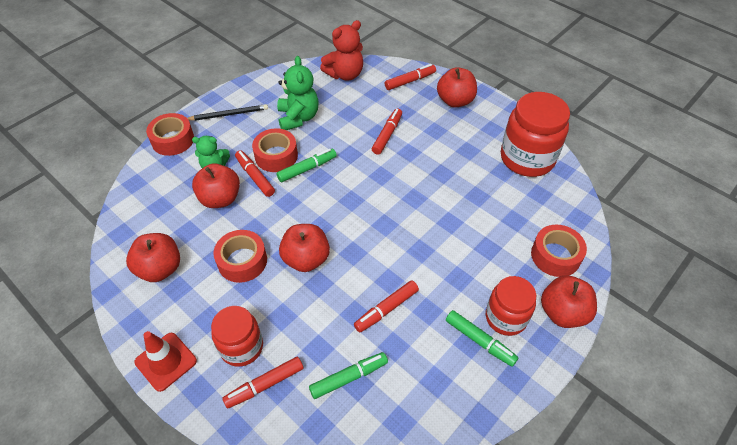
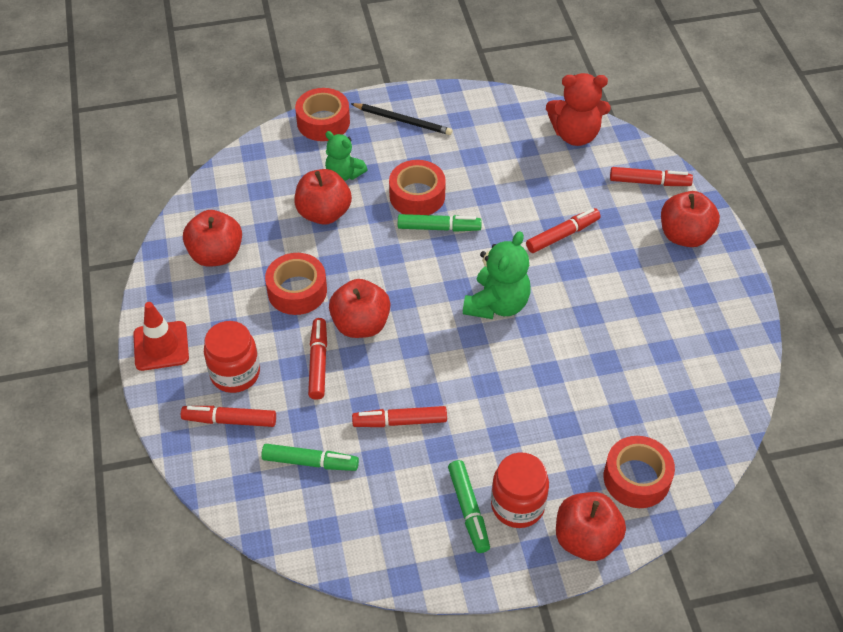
camera: 35 degrees right, 0 degrees up
(255, 177) = (376, 208): red marker -> red marker (318, 363)
(298, 118) = (476, 163): green teddy bear -> green teddy bear (497, 304)
(527, 158) = (710, 352): red jar -> none

